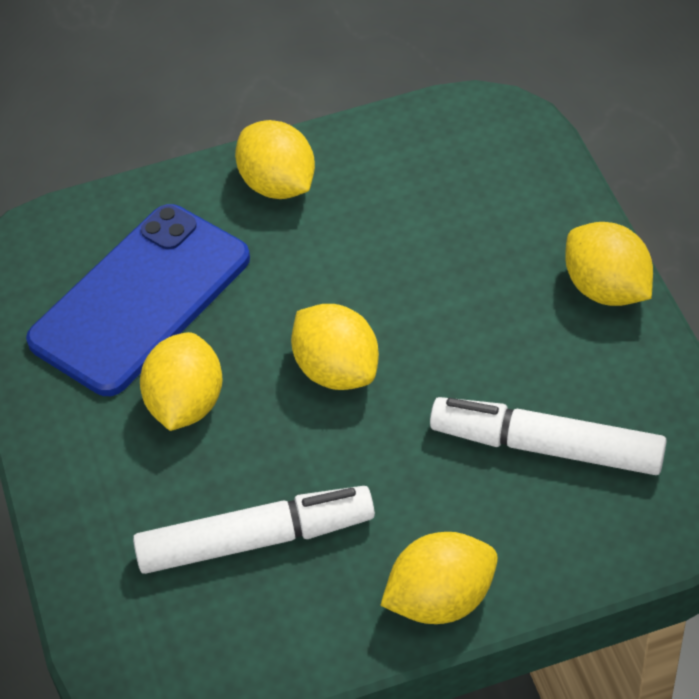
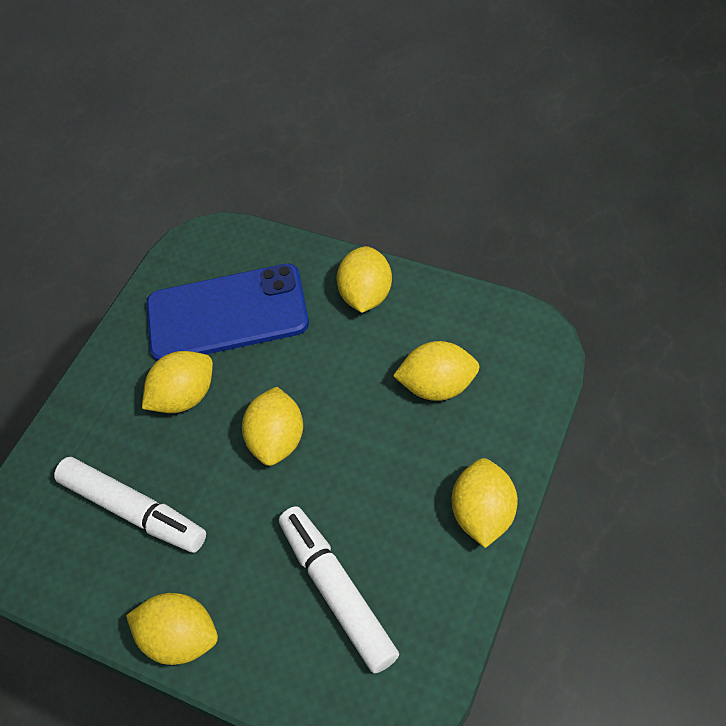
camera: 45 degrees right, 5 degrees up
(445, 216) = (437, 386): none -> yellow lemon

